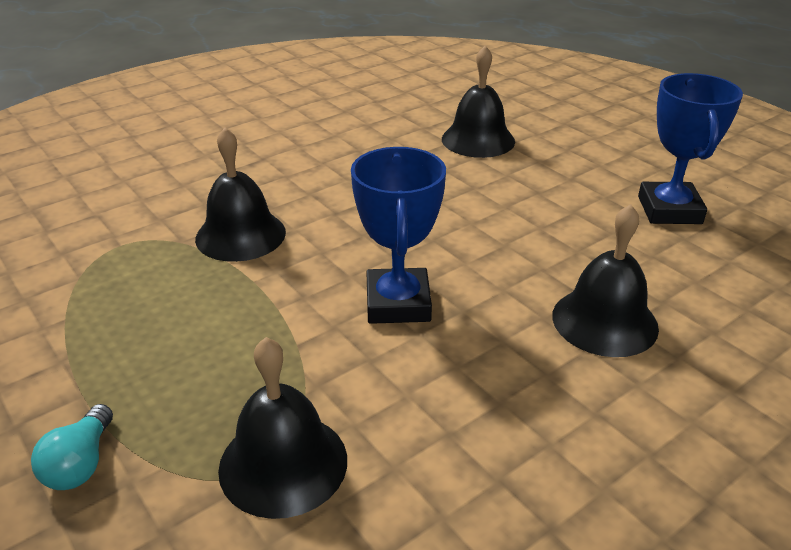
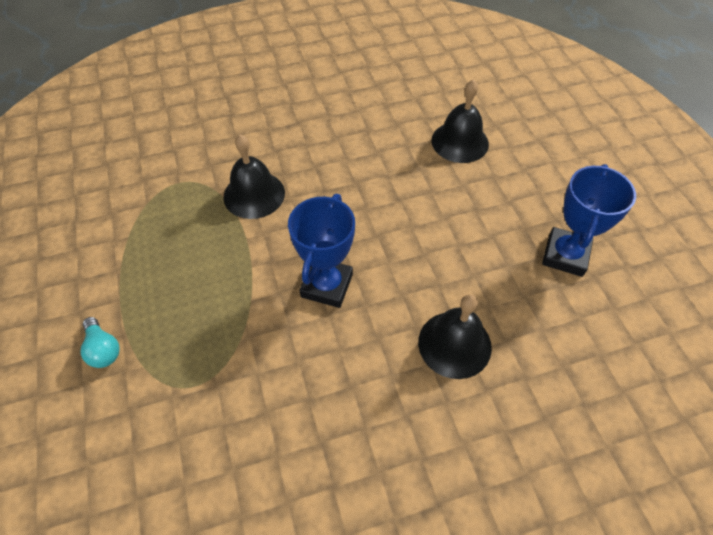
camera: 20 degrees right, 20 degrees up
(81, 464) = (103, 349): turquoise light bulb -> turquoise light bulb turned 60 degrees counterclockwise
(283, 463) = (207, 387): black bell -> none

